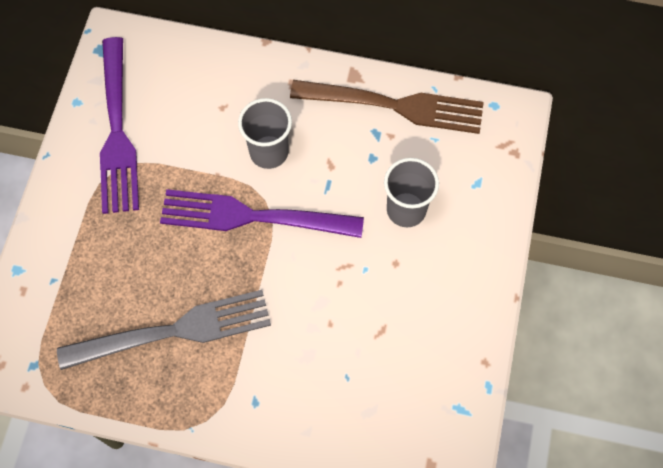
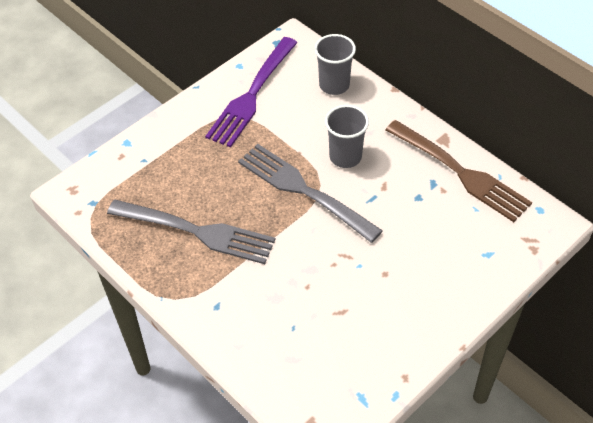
camera: 35 degrees right, 15 degrees down
(254, 216) = (305, 191): purple fork -> grey fork
(406, 210) = (419, 243): grey cup -> grey cup (334, 85)

